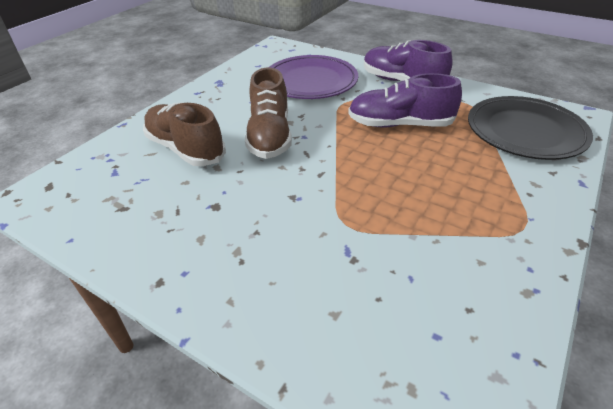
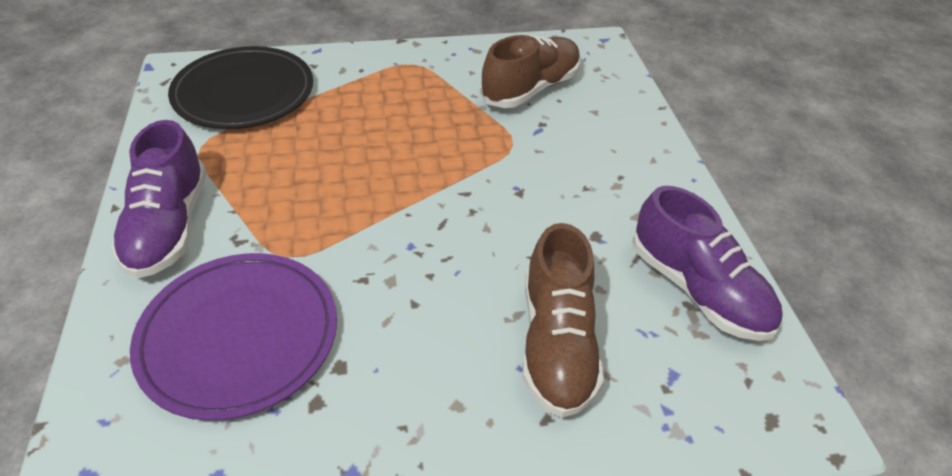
camera: 135 degrees left, 5 degrees up
(270, 136) = (441, 278): brown shoe -> brown shoe (530, 89)
(400, 124) = (306, 179): purple shoe -> purple shoe (697, 289)

